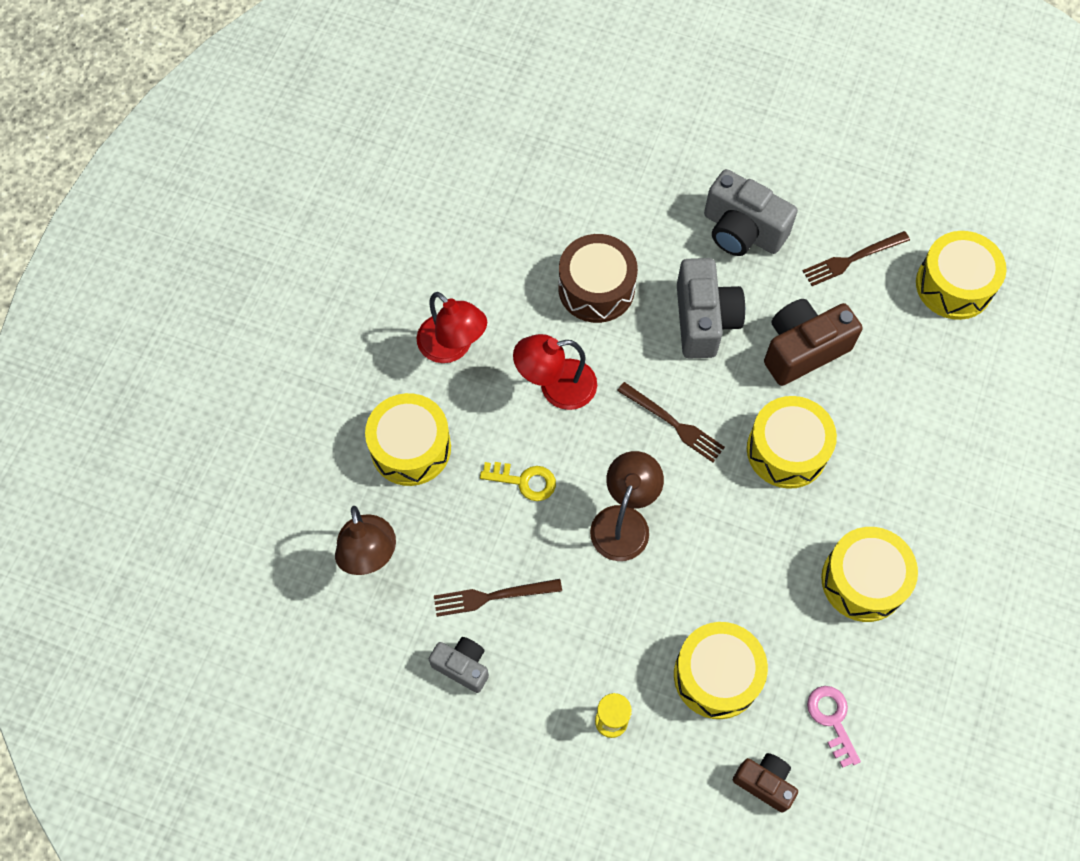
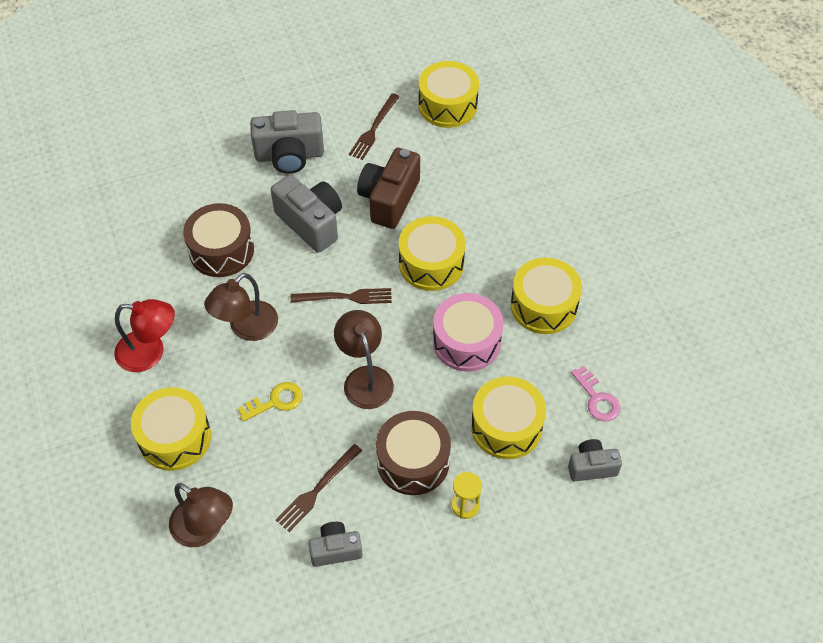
camera: 40 degrees left, 10 degrees down
(556, 387) = (246, 328): red lamp -> brown lamp
(600, 639) = (413, 461): none -> brown drum
(752, 559) = (466, 342): none -> pink drum
(764, 783) = (591, 467): brown camera -> grey camera
(832, 720) = (597, 399): pink key -> pink key turned 150 degrees counterclockwise

